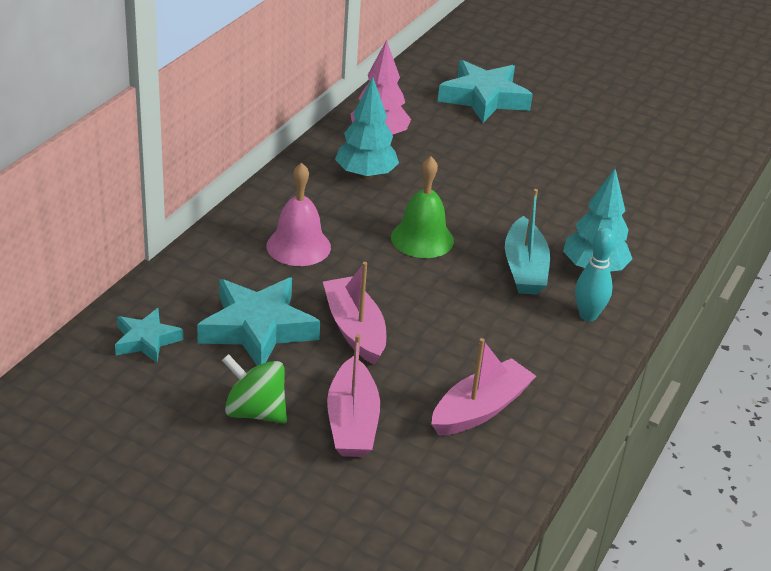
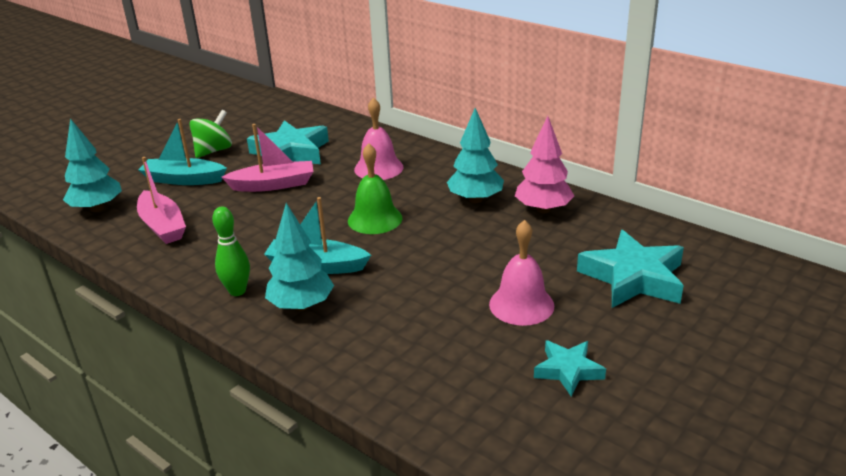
camera: 105 degrees right, 5 degrees down
(146, 340) = (296, 121): turquoise star -> turquoise star (568, 371)
(352, 422) = (183, 179): pink boat -> turquoise boat
(452, 494) = (97, 208): none -> turquoise tree
(542, 150) = (521, 305): none -> pink bell
(588, 315) = (237, 291): turquoise bowling pin -> green bowling pin

